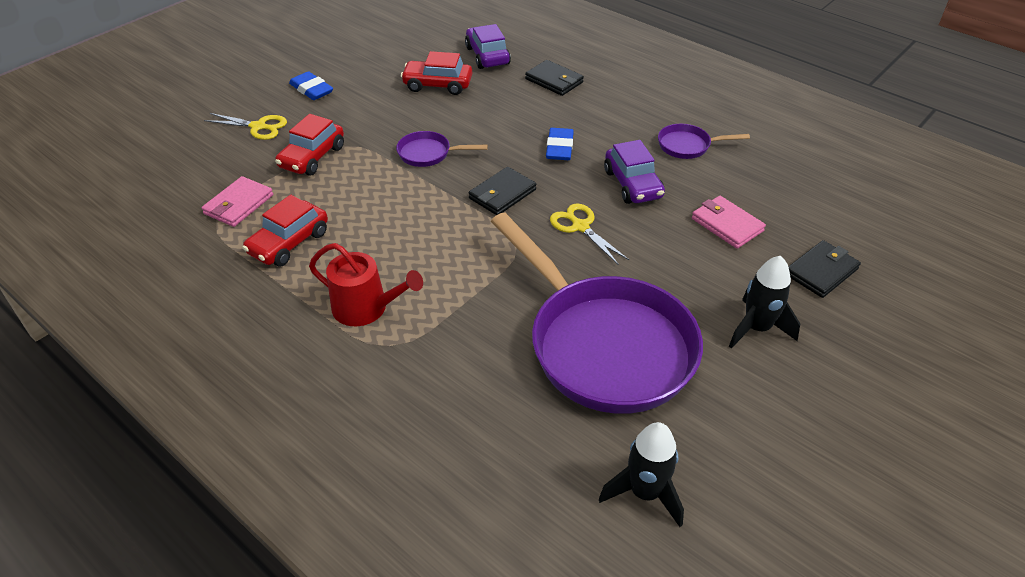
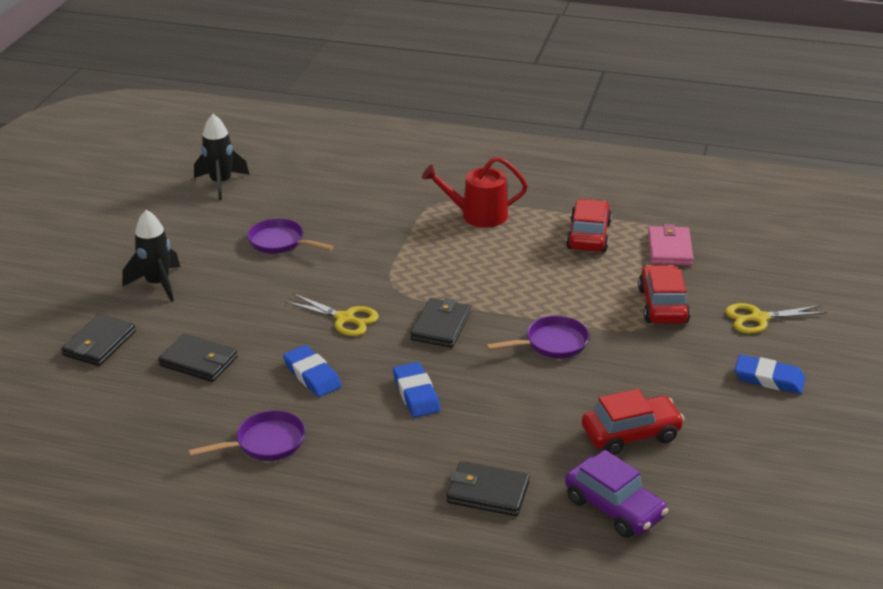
camera: 155 degrees right, 10 degrees down
(603, 344) = (280, 242): purple pan -> purple pan, size x0.41
(632, 184) = (312, 375): purple car -> blue eraser
(727, 225) = (199, 361): pink wallet -> black wallet

